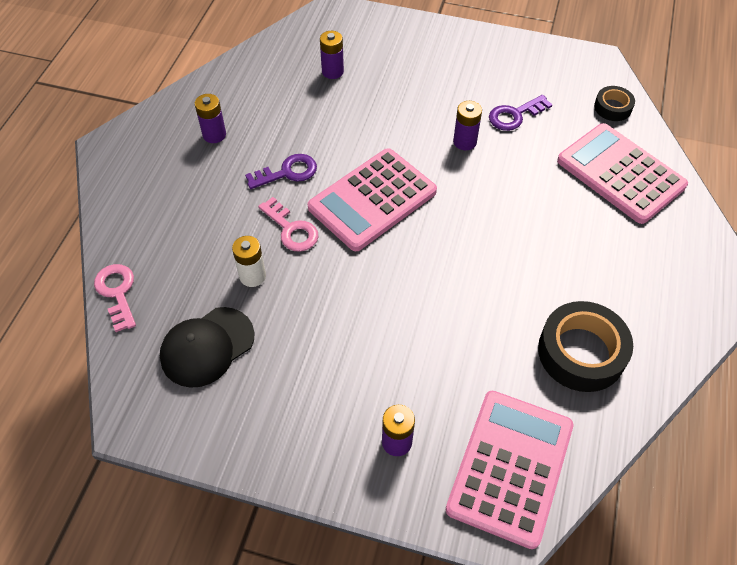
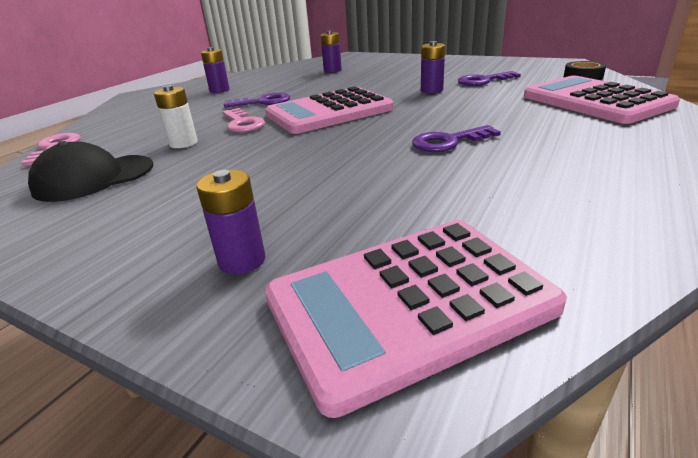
camera: 15 degrees right, 25 degrees down
(500, 264) = (448, 142): none -> purple key
(510, 467) = (409, 304): pink calculator -> pink calculator turned 150 degrees counterclockwise
(581, 352) = (548, 200): black tape -> none

